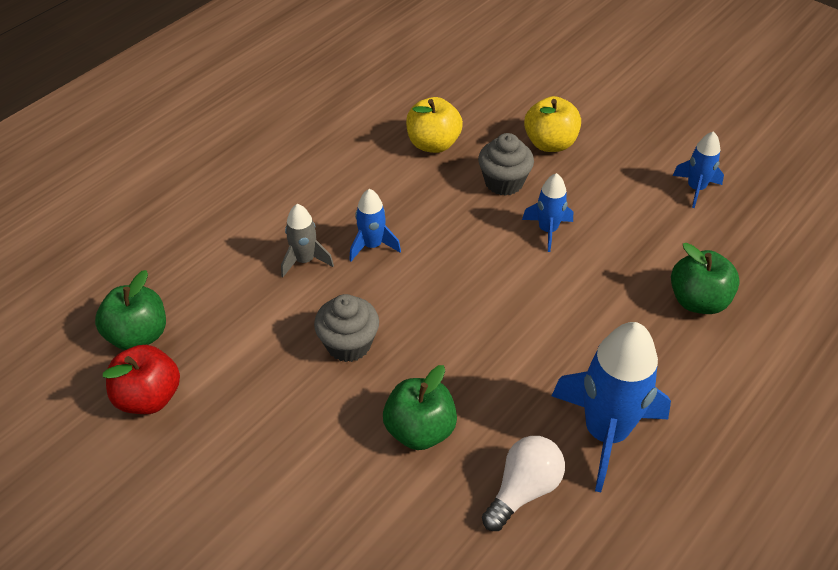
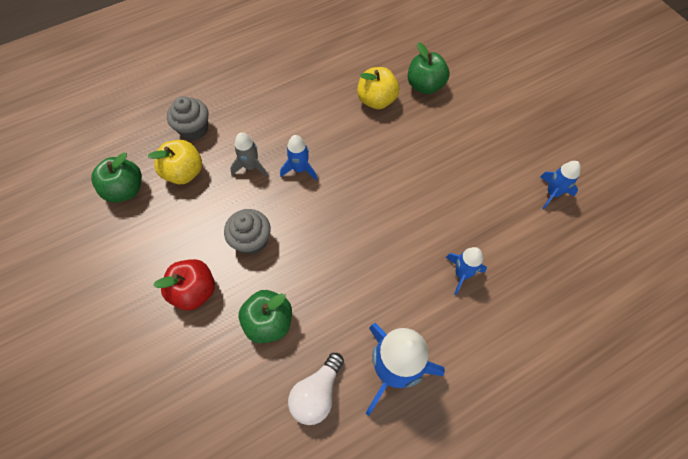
camera: 20 degrees right, 15 degrees up
(149, 397) = (113, 237): red apple -> red apple (194, 291)
(504, 182) = (412, 146): grey cupcake -> grey cupcake (194, 129)
(523, 490) = (317, 393): white light bulb -> white light bulb turned 150 degrees clockwise
(547, 230) = (426, 194): blue rocket -> blue rocket (461, 274)
(550, 143) = (460, 123): yellow apple -> yellow apple (184, 172)
(698, 301) = (510, 287): green apple -> green apple (425, 86)

